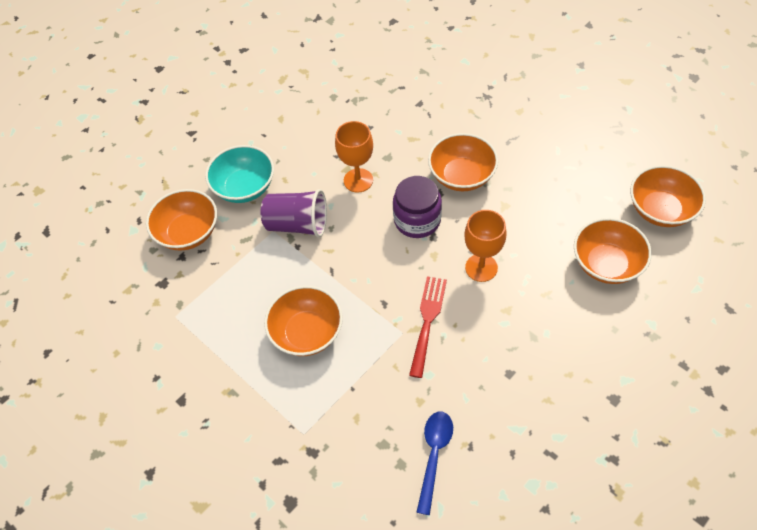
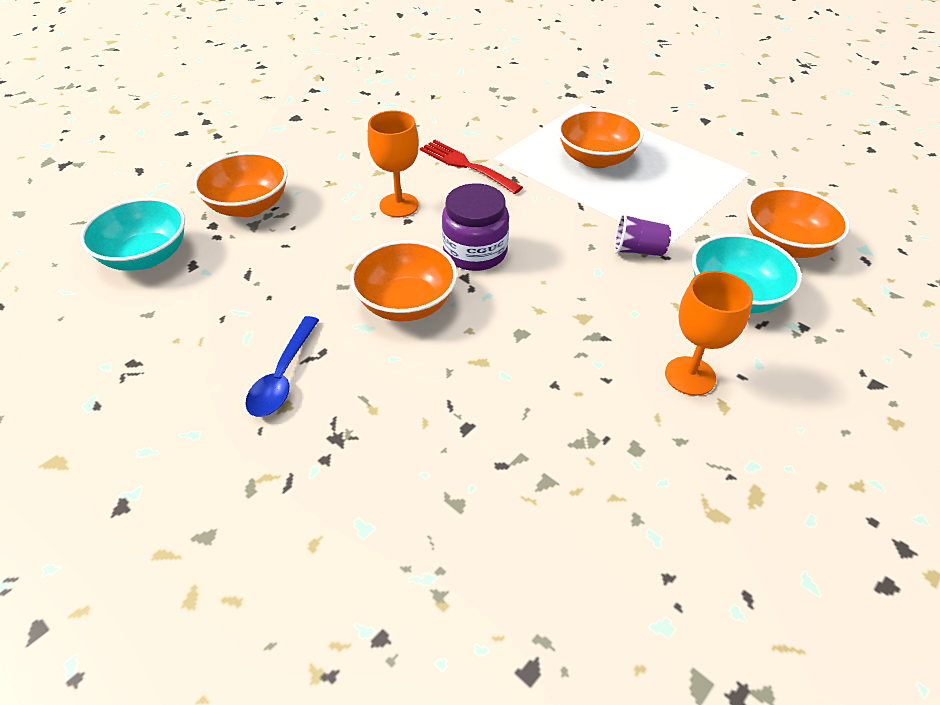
camera: 175 degrees right, 10 degrees down
(297, 225) = (638, 250): purple cup -> purple cup, size x0.62
(358, 180) = (563, 301): orange goblet -> orange goblet (690, 376)
(427, 321) = (466, 165): red fork -> red fork turned 120 degrees clockwise
(434, 455) = (464, 92): blue spoon -> blue spoon (283, 376)
(660, 210) = (146, 256): orange bowl -> turquoise bowl

